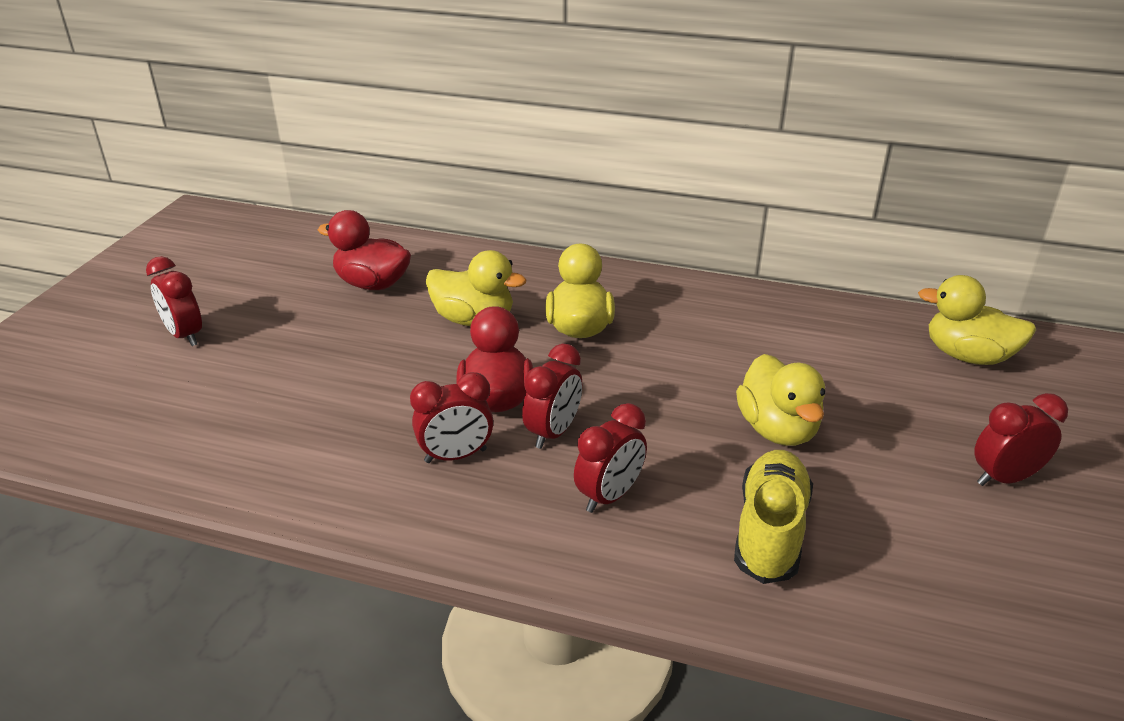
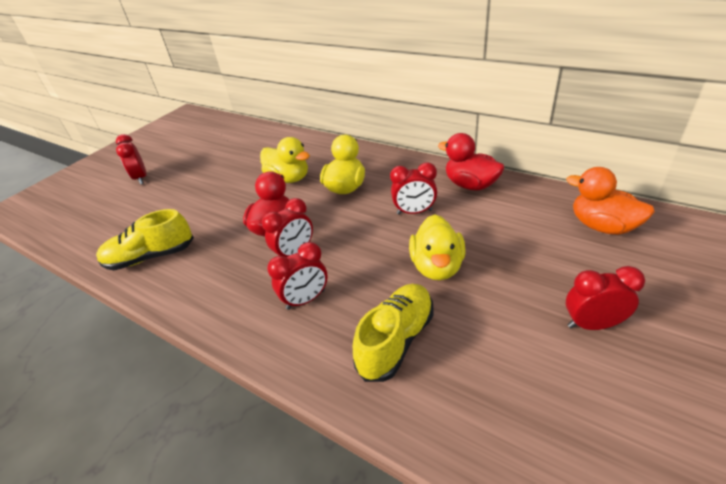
camera: 20 degrees right, 5 degrees up
(300, 464) = (150, 257): none -> yellow shoe
(372, 284) = (247, 155): red duck -> red duck (470, 185)
(455, 456) = (232, 262): red clock -> red clock (414, 212)
(967, 356) = (602, 226): yellow duck -> orange duck

